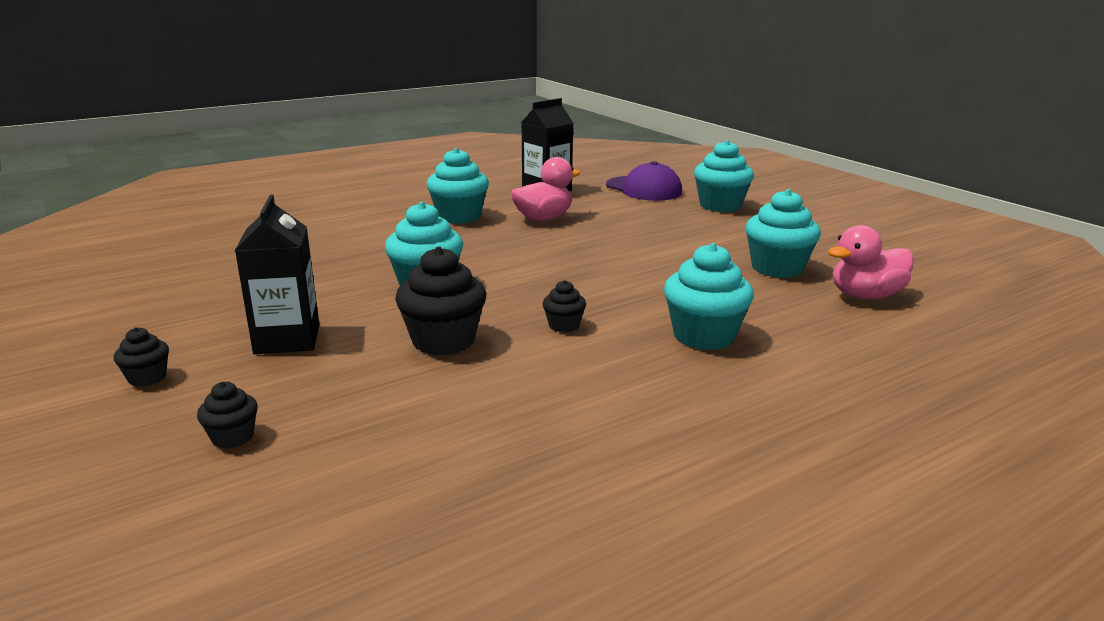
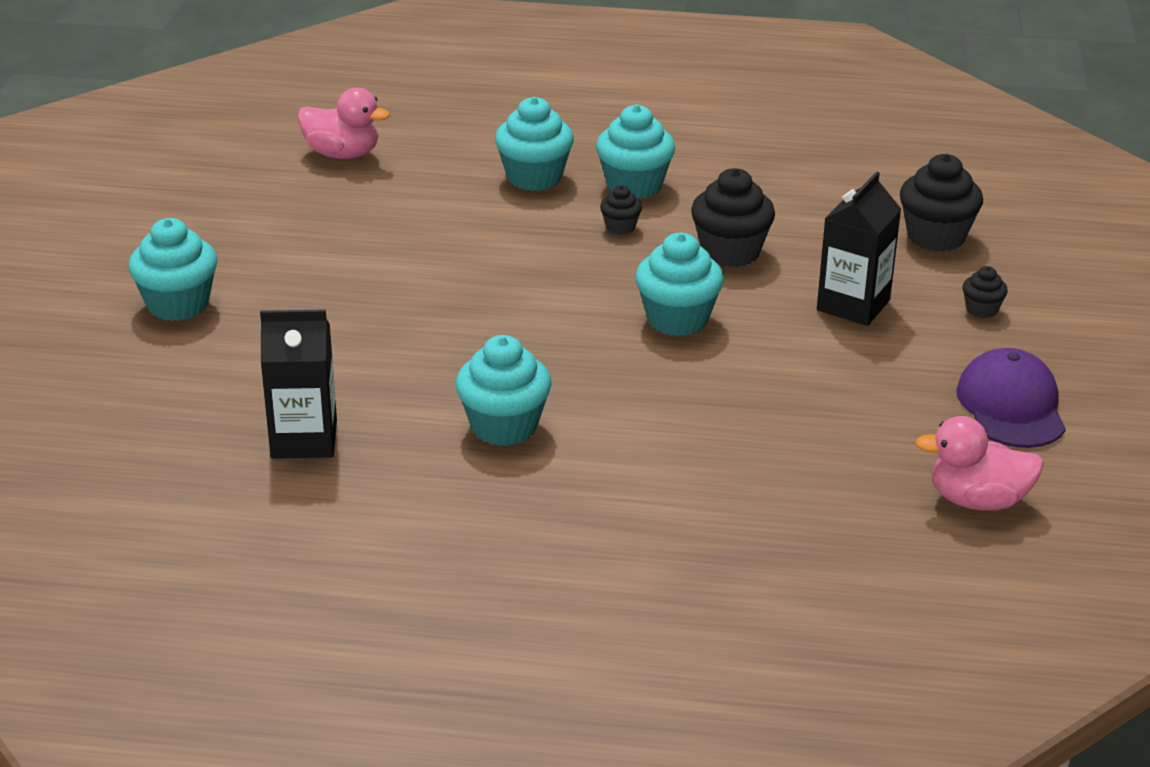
camera: 140 degrees left, 10 degrees up
(232, 437) = (936, 237): black cupcake -> black cupcake, size x1.95
(543, 218) = (413, 375): pink duck -> pink duck (977, 501)
(644, 189) = (183, 381): purple cap -> purple cap (1011, 406)
(777, 268) = (340, 204): turquoise cupcake -> turquoise cupcake (634, 185)

